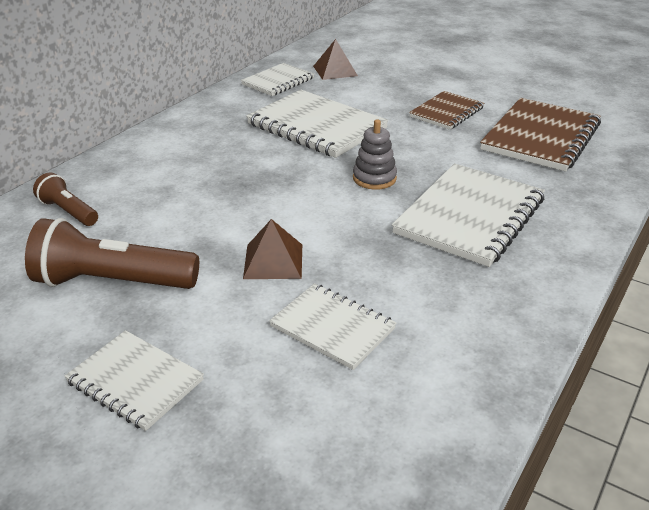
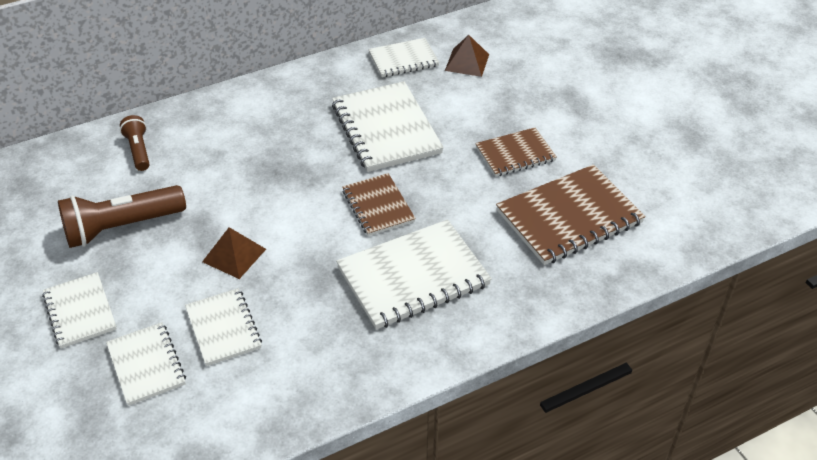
camera: 30 degrees right, 10 degrees up
(112, 282) = (121, 227): brown flashlight -> brown flashlight turned 60 degrees counterclockwise
(279, 400) = (146, 365): none -> white notebook
(374, 178) = (378, 206): grey stacking toy -> brown notebook

